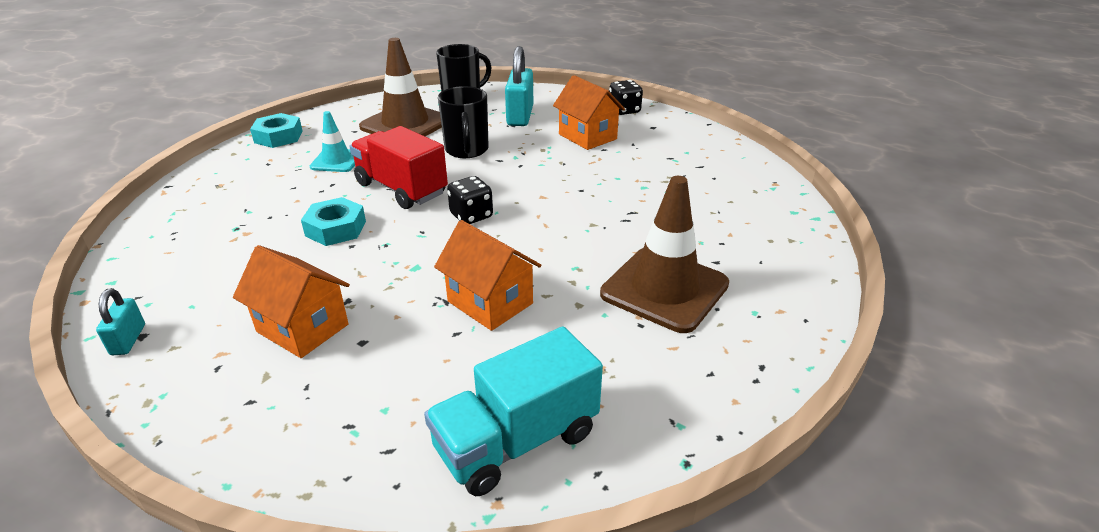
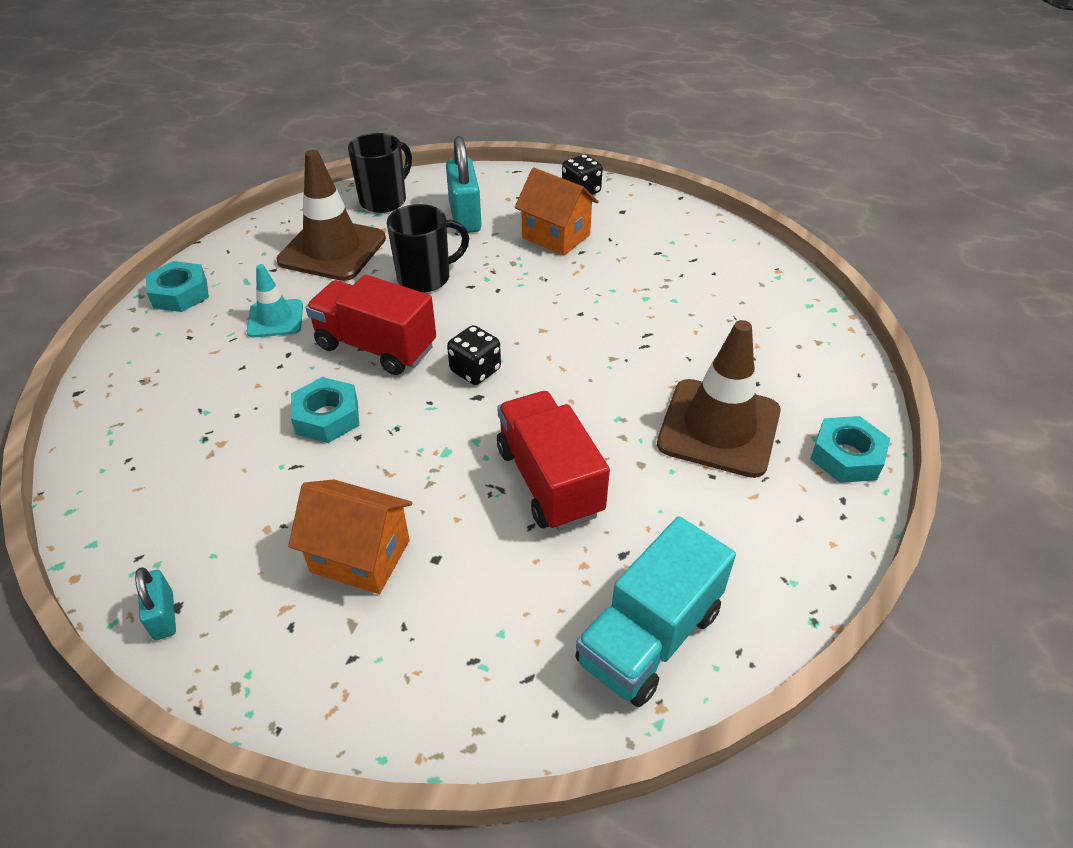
camera: 15 degrees left, 10 degrees up
(466, 150) = (426, 278): black mug -> black mug turned 90 degrees counterclockwise
(490, 302) = (549, 481): orange house -> red truck
(780, 332) = (846, 456): none -> turquoise nut

